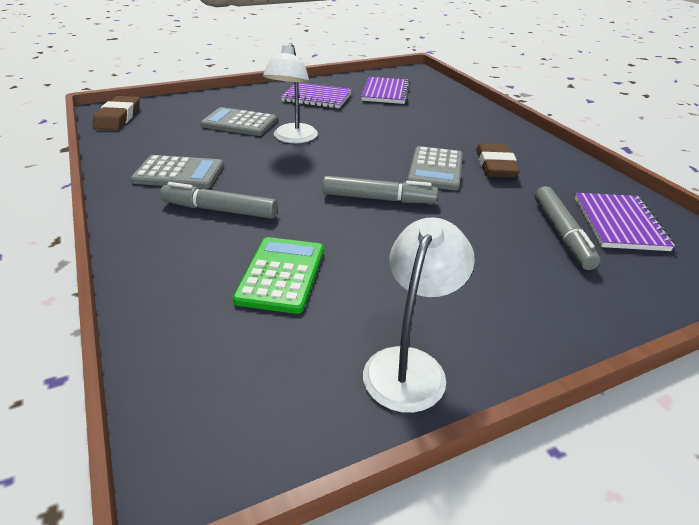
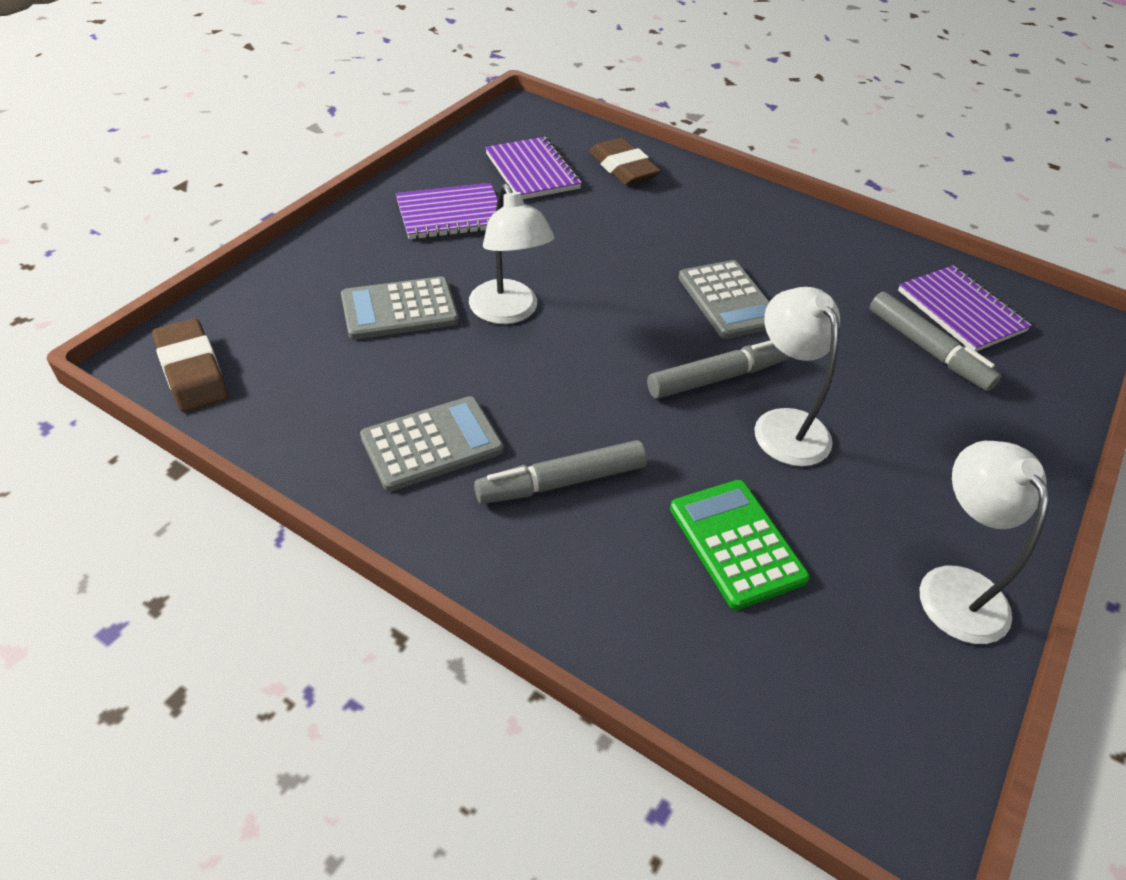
camera: 35 degrees left, 10 degrees up
(394, 233) = (784, 424): none -> white lamp
(495, 165) = (782, 268): brown eraser -> brown eraser (623, 168)

